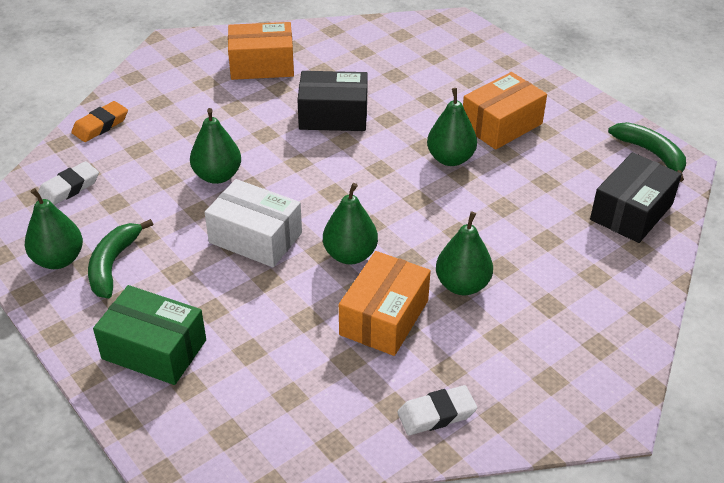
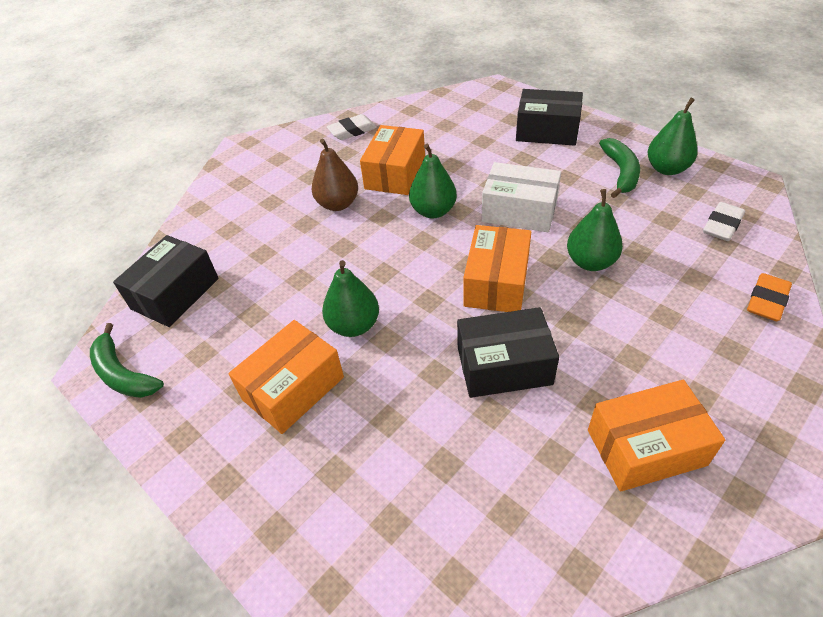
camera: 175 degrees right, 5 degrees up
(154, 349) = (547, 131): green box -> black box
(313, 172) = (496, 282): none -> orange box
(462, 285) = (338, 204): green pear -> brown pear

